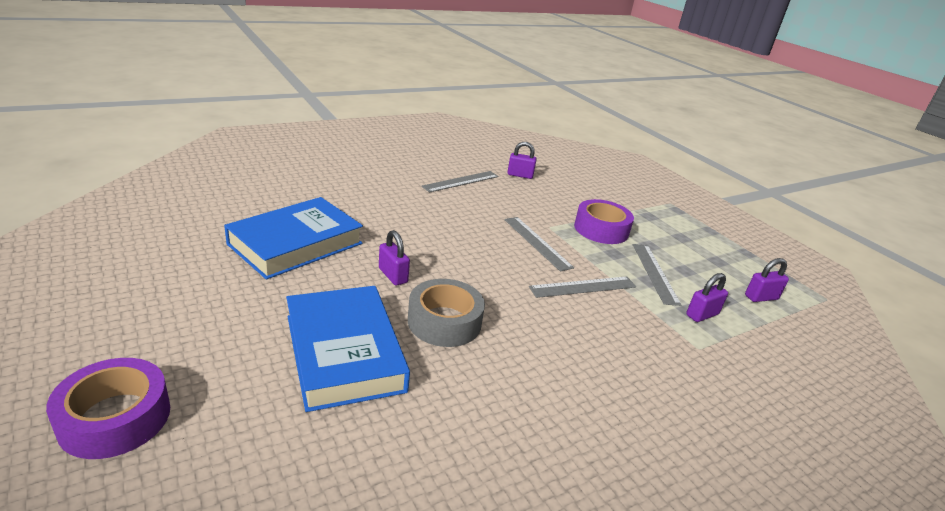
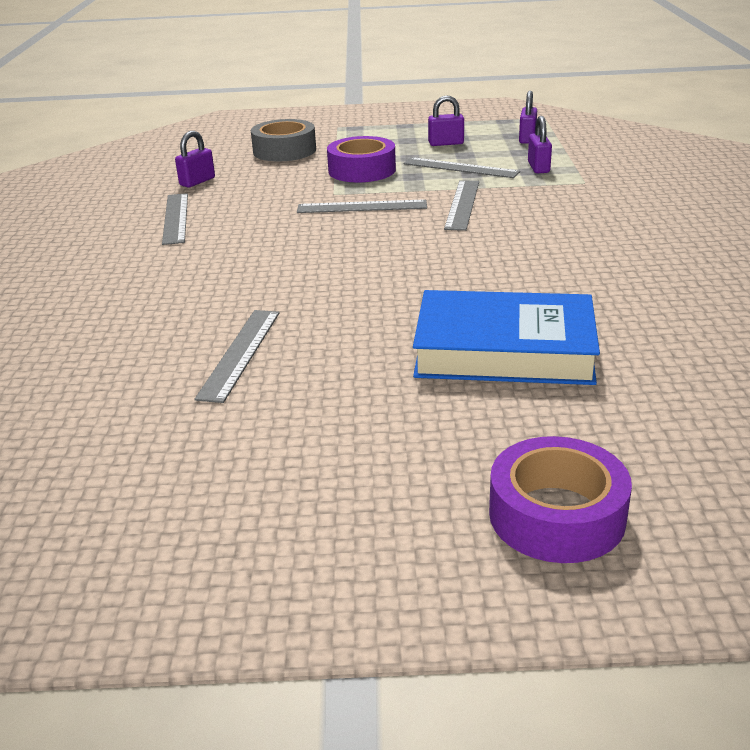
camera: 55 degrees left, 0 degrees up
(296, 244) = (240, 353): blue book -> grey ruler
(393, 275) = (369, 298): purple padlock -> purple padlock (446, 143)
(444, 322) = (480, 285): grey tape -> grey tape (284, 151)

